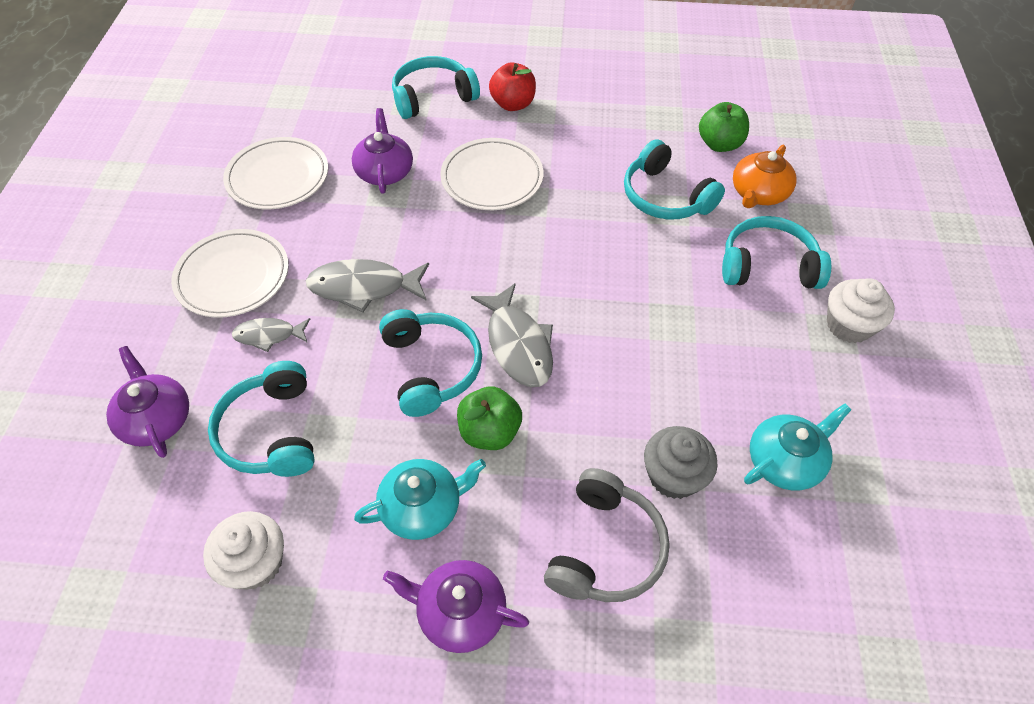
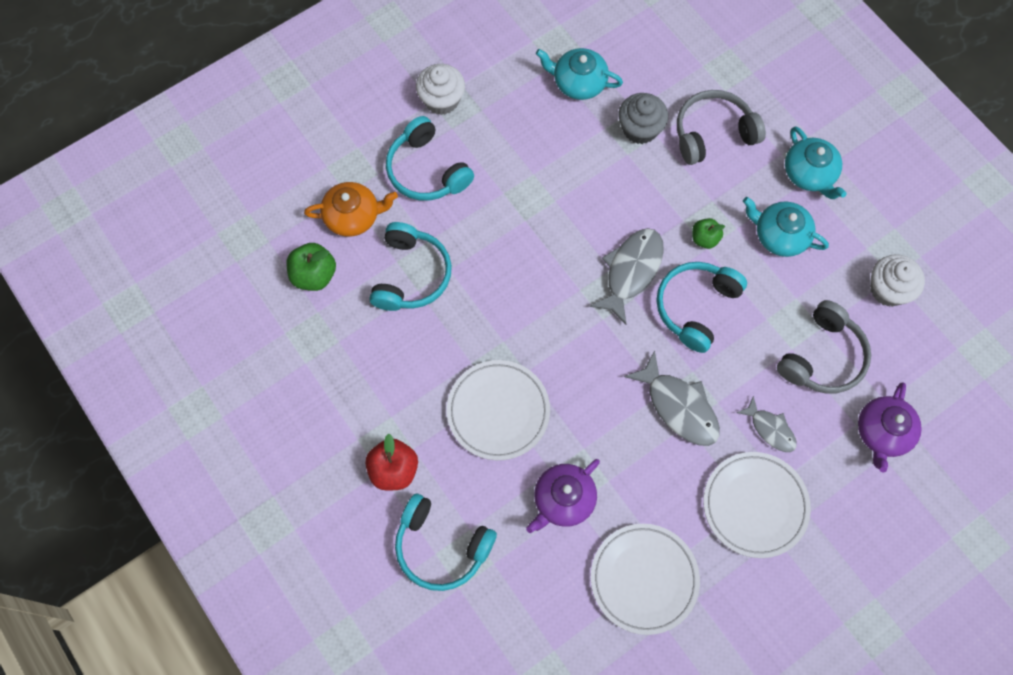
camera: 130 degrees left, 15 degrees up
(271, 432) = (822, 357): turquoise headphones -> grey headphones
(459, 612) = (809, 174): purple teapot -> turquoise teapot
(489, 432) = (704, 239): green apple -> green apple, size x0.64

